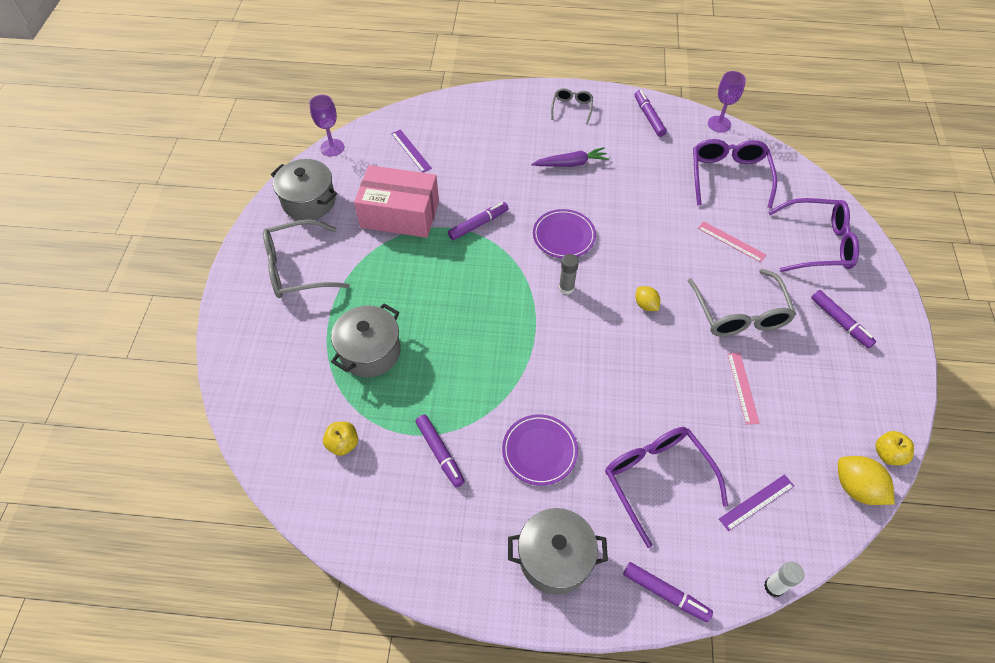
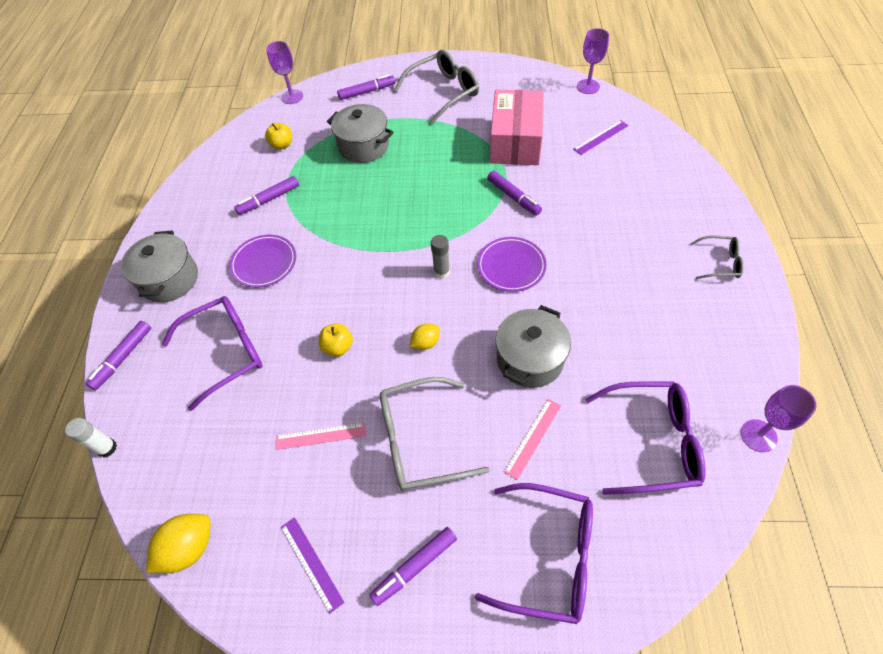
camera: 90 degrees right, 0 degrees up
(245, 437) = (292, 97): none -> purple goblet
(297, 268) = (444, 92): grey glasses -> grey glasses turned 75 degrees clockwise
(309, 201) = (518, 85): grey pot -> grey pot (530, 359)
(571, 163) = (622, 266): purple carrot -> none
(649, 117) = (737, 346): purple marker -> purple marker (366, 92)
(756, 502) = (190, 439): purple ruler -> purple ruler (311, 563)
(818, 243) = (549, 556): purple glasses -> purple glasses turned 75 degrees counterclockwise
(888, 454) = (224, 596): yellow apple -> yellow apple (338, 347)

